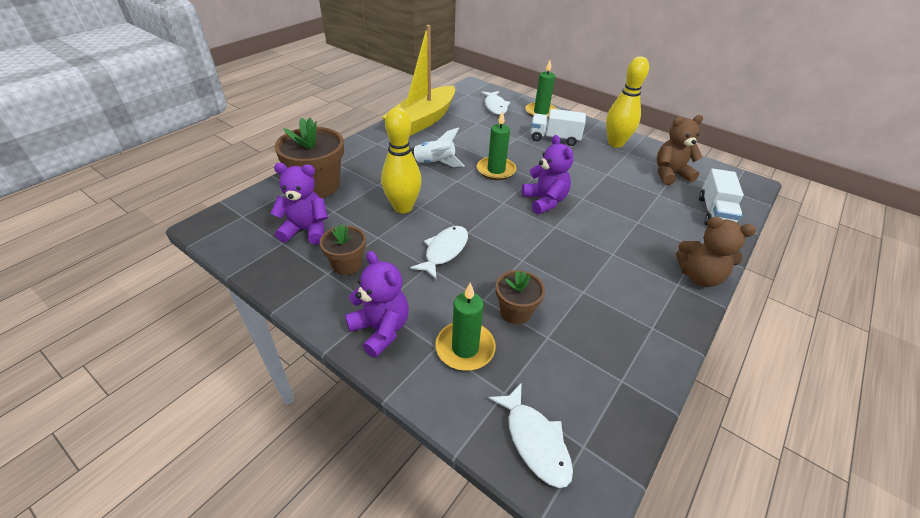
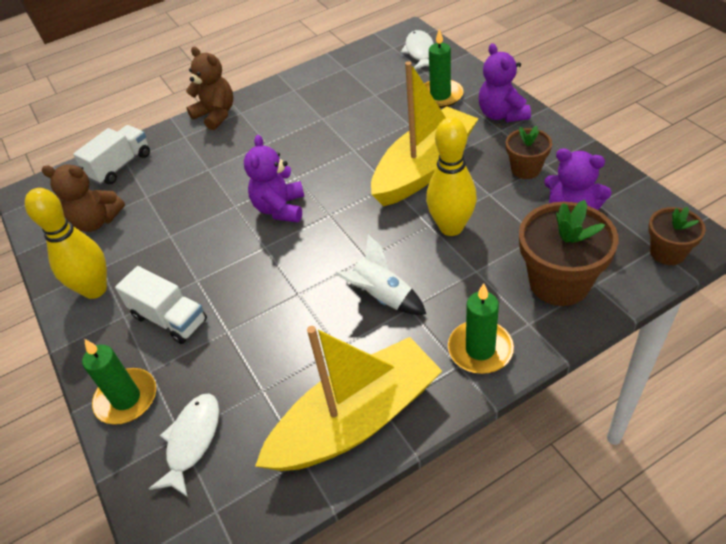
camera: 150 degrees left, 5 degrees up
(444, 251) = (424, 168): white fish -> yellow boat
(496, 170) = (304, 267): green candle -> green candle (480, 349)
(515, 312) = (388, 112): brown flower pot -> brown flower pot (667, 252)

